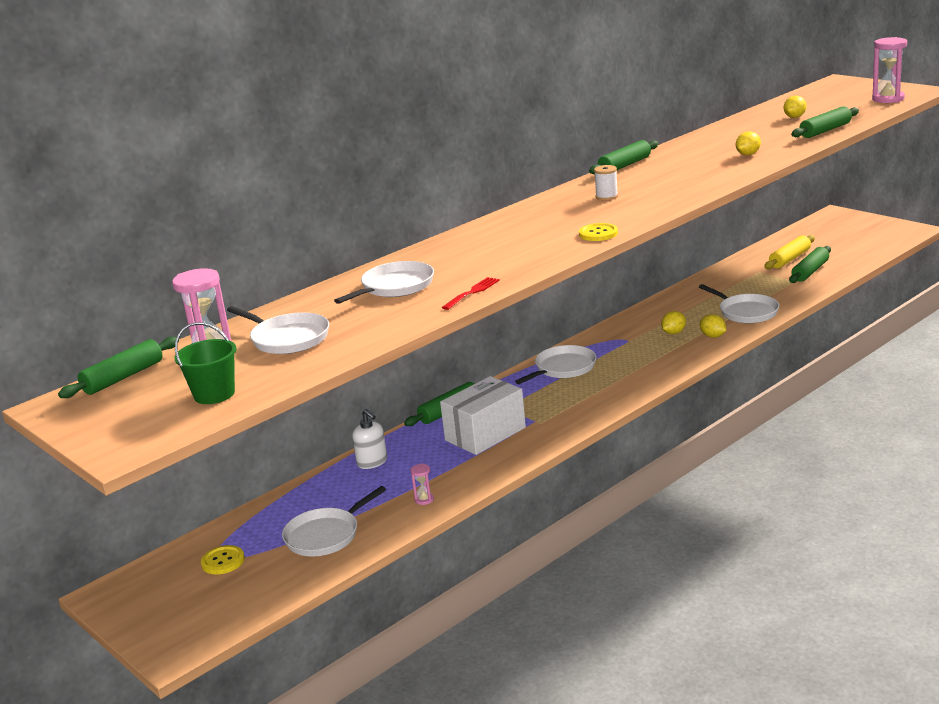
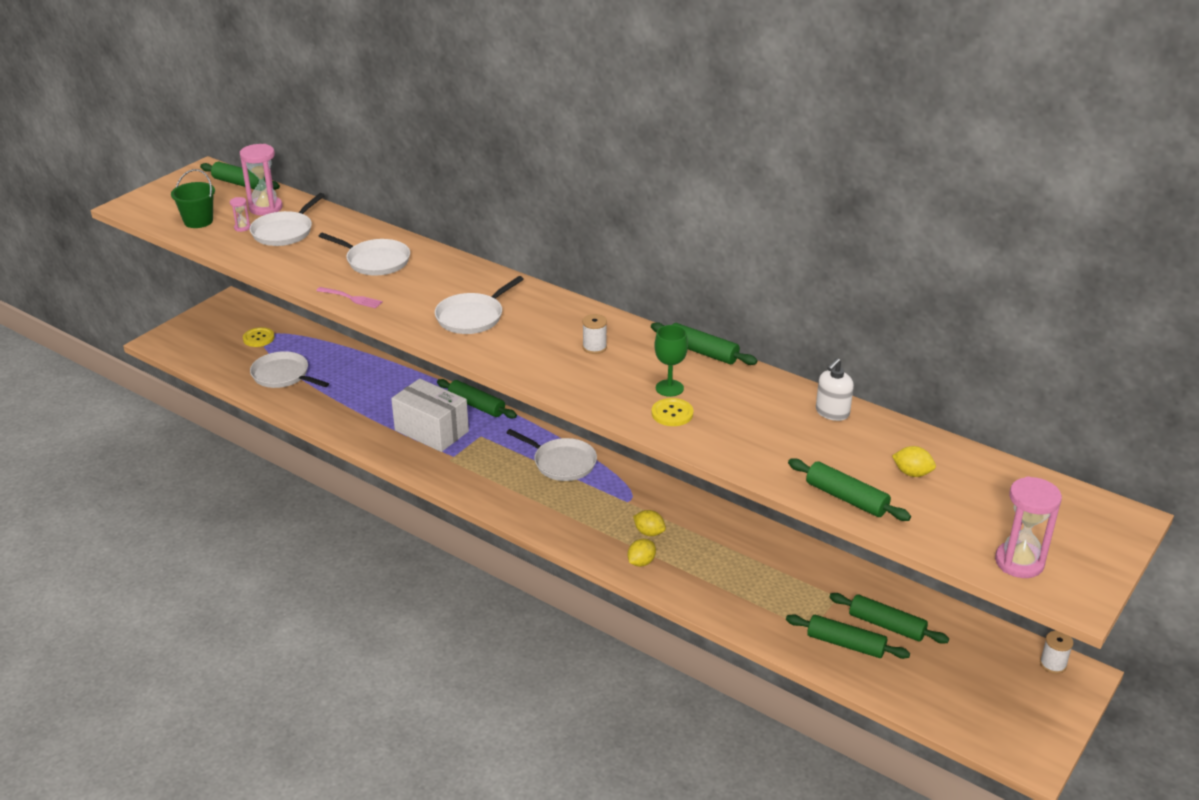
camera: 75 degrees right, 10 degrees up
(372, 462) = (390, 379): white soap dispenser -> white soap dispenser (832, 412)
(424, 500) = (326, 413): pink hourglass -> pink hourglass (242, 228)
(472, 292) = (351, 298): red fork -> pink fork
(598, 234) = (482, 350): yellow button -> yellow button (672, 413)
(677, 173) = (669, 388): none -> green goblet
(746, 312) = (709, 587): white pan -> white pan (472, 317)
(748, 154) = (740, 436): yellow lemon -> none
(790, 259) = (886, 625): yellow rolling pin -> green rolling pin
(825, 219) = (1053, 664): none -> white spool

